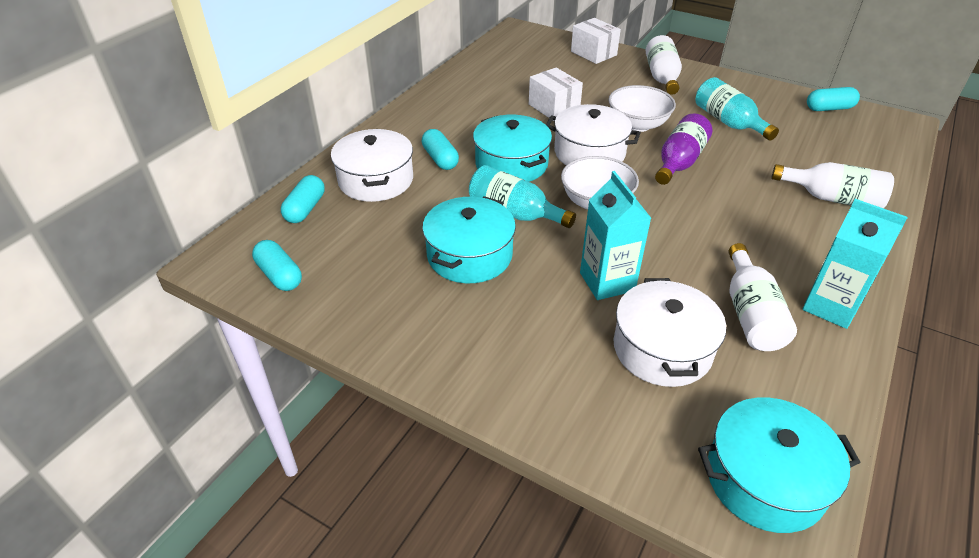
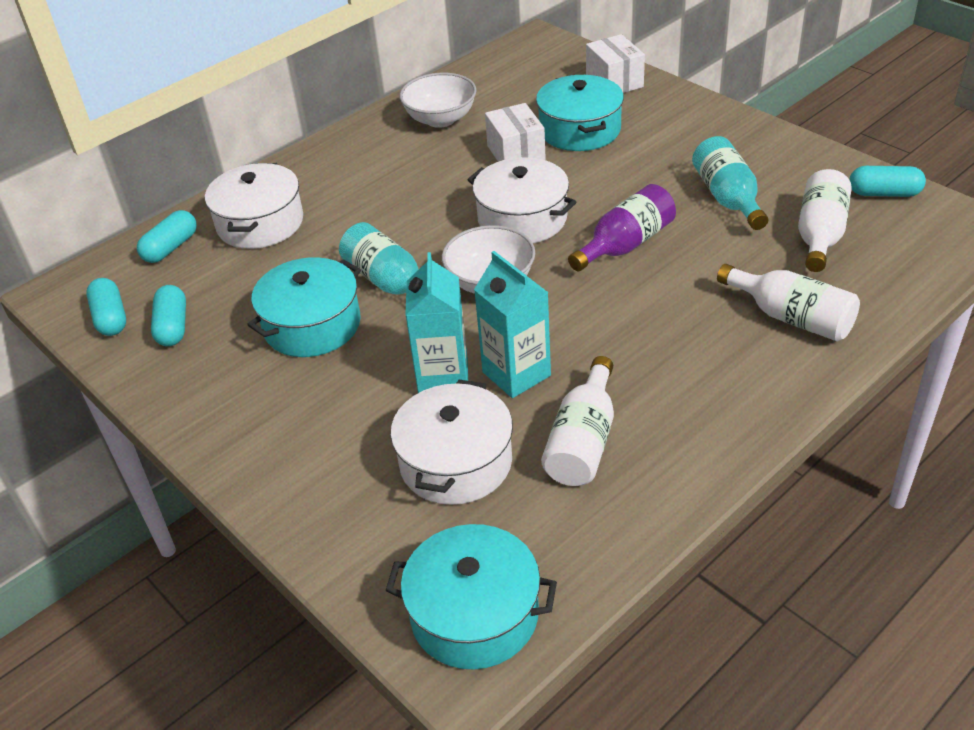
camera: 20 degrees right, 0 degrees up
(440, 159) = (344, 206): turquoise capsule -> turquoise capsule (173, 327)
(511, 164) = (421, 222): turquoise pot -> turquoise pot (579, 130)
(637, 125) = (606, 188): white bowl -> white bowl (440, 119)
(662, 77) = (682, 125): white bottle -> white bottle (820, 235)
(830, 306) = (685, 449): turquoise carton -> turquoise carton (516, 374)

